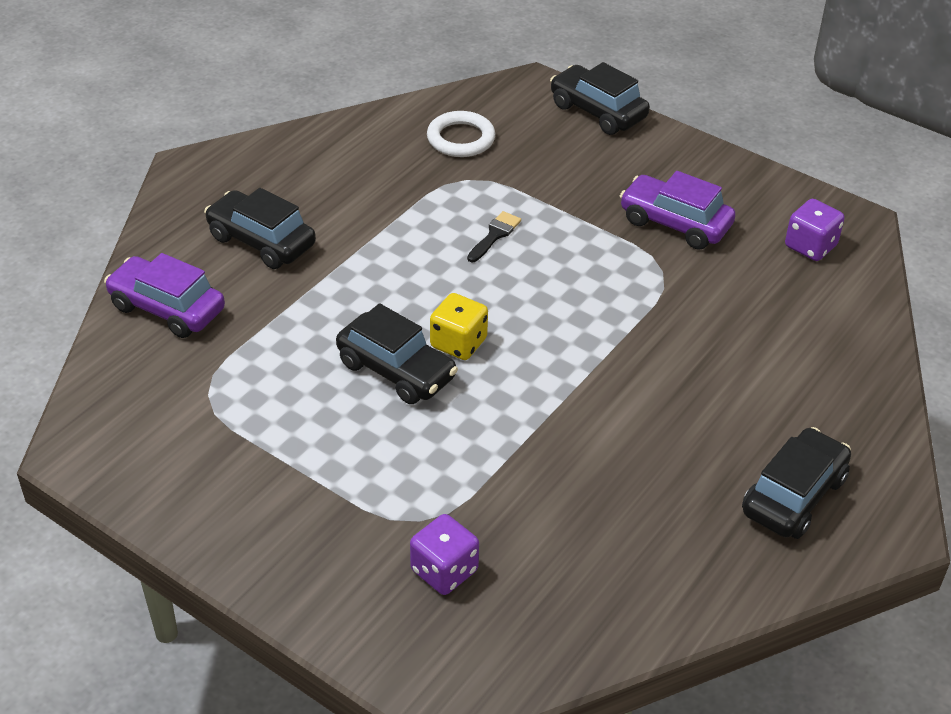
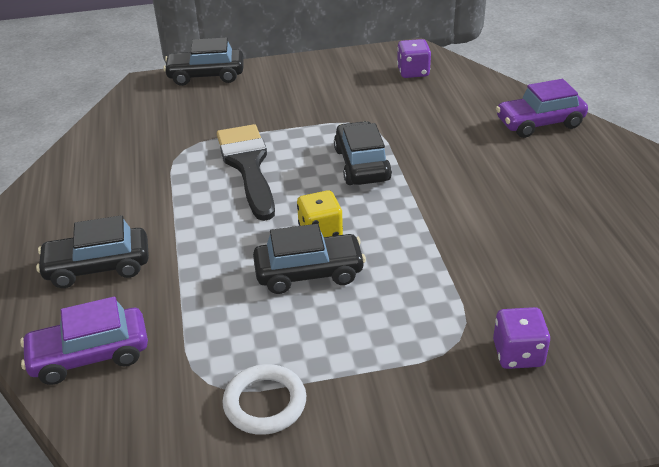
camera: 45 degrees left, 5 degrees down
(461, 139) = (145, 132): white ring -> white ring (265, 403)
(495, 235) = (248, 166): black brush -> black brush, size x2.32
(675, 223) = (334, 101): purple car -> purple car (539, 123)
(794, 496) = (594, 178): black car -> black car (362, 165)

